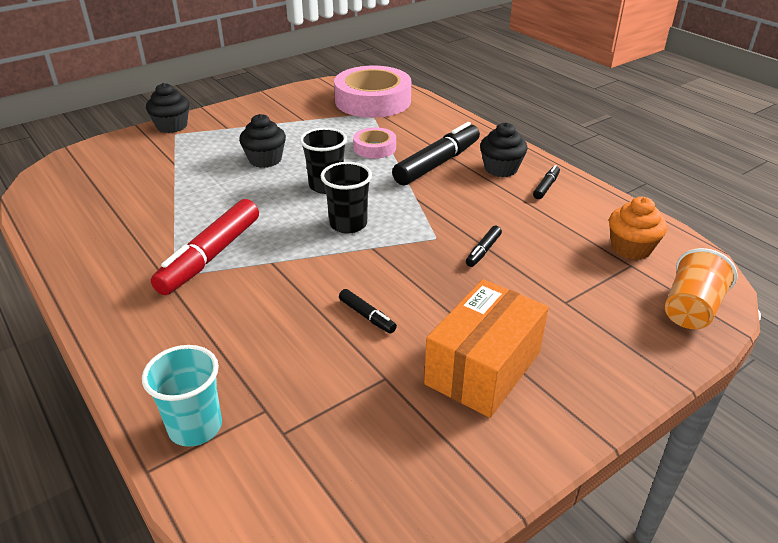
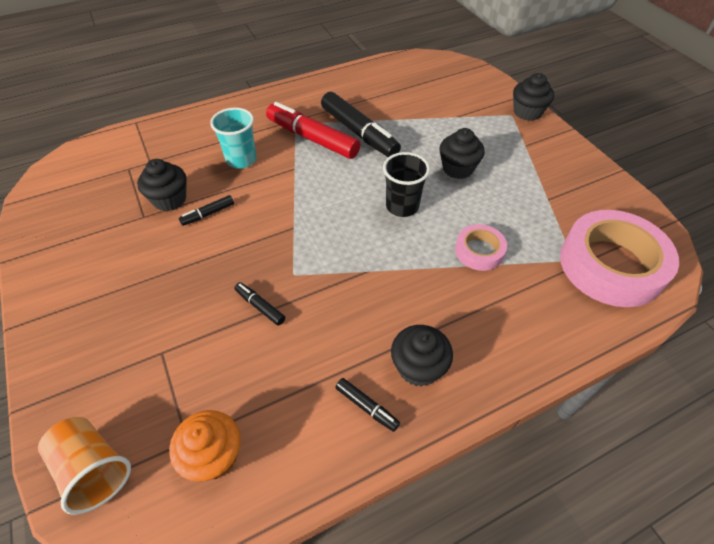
camera: 100 degrees right, 15 degrees up
(195, 427) = (153, 136): turquoise cup -> turquoise cup (241, 160)
(347, 360) = (169, 199): none -> black cupcake
(348, 224) = (333, 215): black cup -> none
(437, 163) = (437, 302): black marker -> black marker (359, 132)
(483, 368) = (120, 271): orange box -> none

